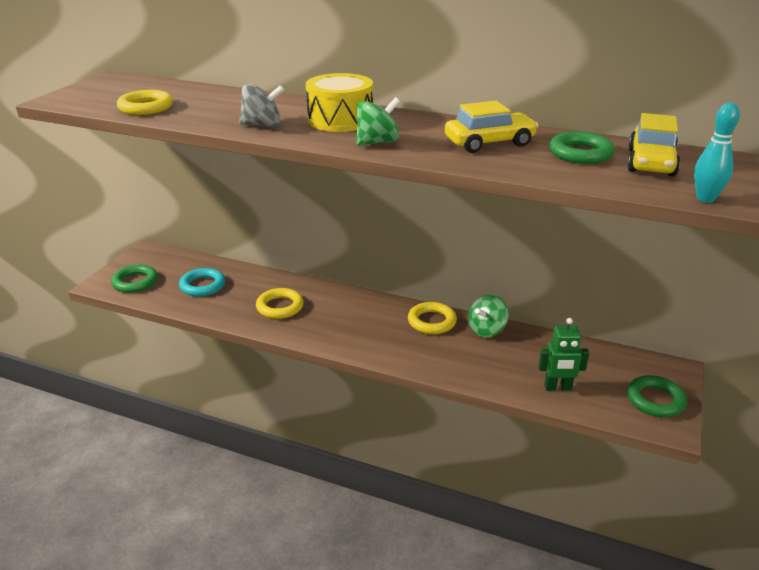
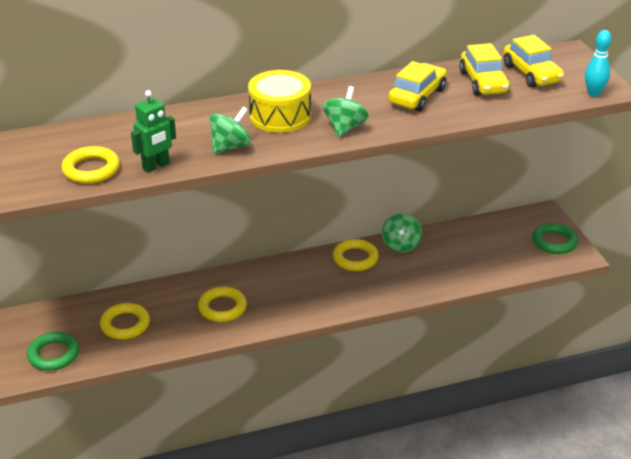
camera: 40 degrees left, 5 degrees up
(202, 286) = (125, 324): turquoise ring -> yellow ring
(262, 125) = (230, 147): grey spinning top -> green spinning top
(558, 387) = (492, 264): green robot -> green robot (156, 166)
(580, 153) = (483, 82): green ring -> yellow car

